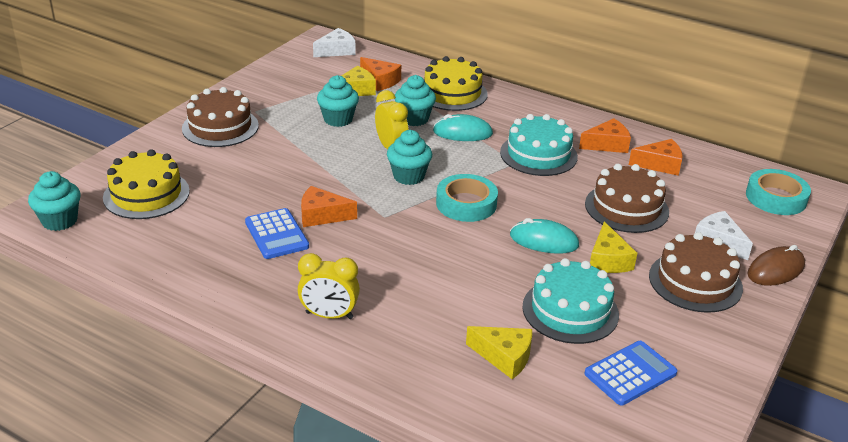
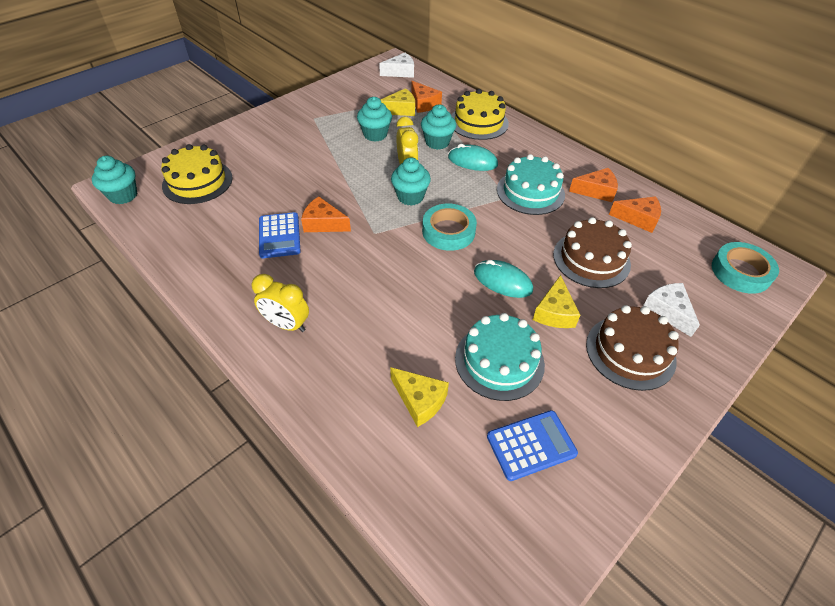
camera: 15 degrees right, 15 degrees up
(220, 127) = (281, 129): brown cake -> none
(775, 270) = (716, 353): brown mouse -> none

